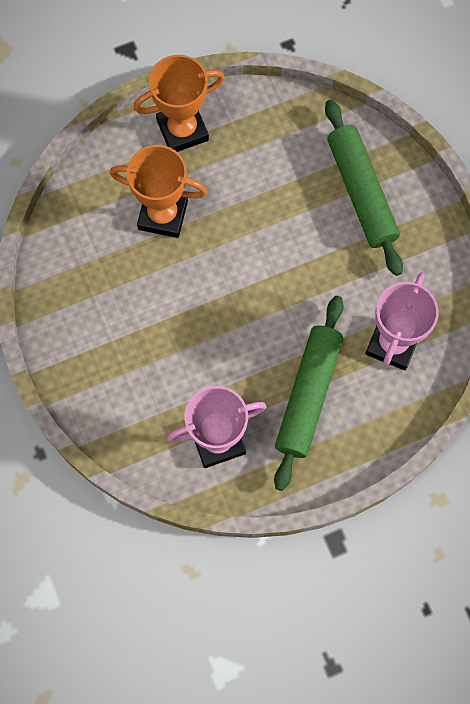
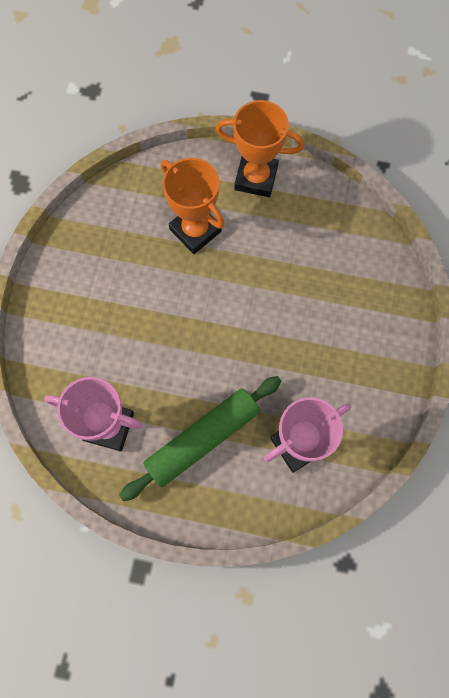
camera: 35 degrees right, 0 degrees up
(361, 192) = (358, 310): green rolling pin -> none

